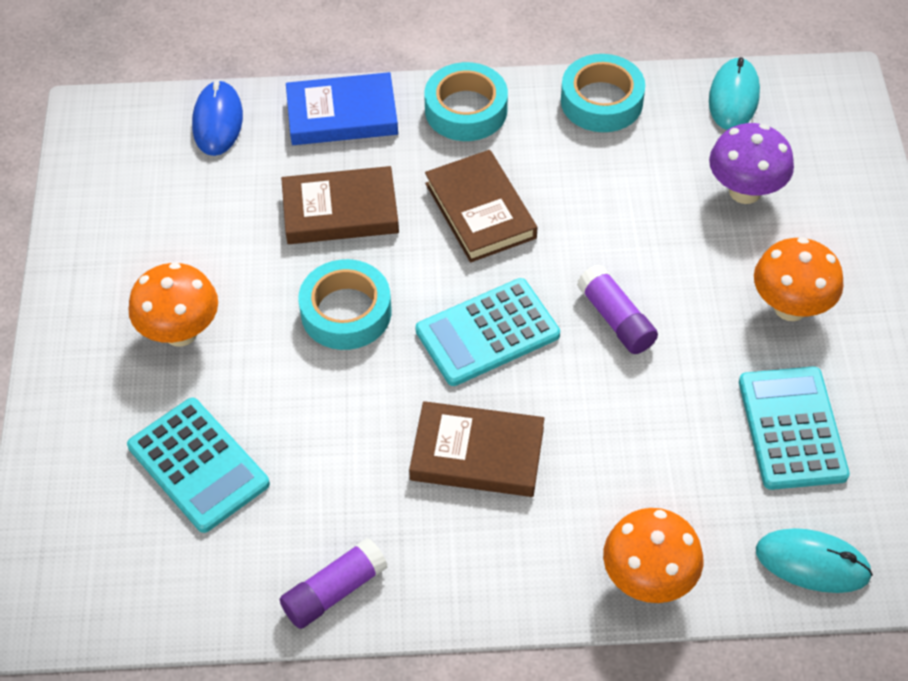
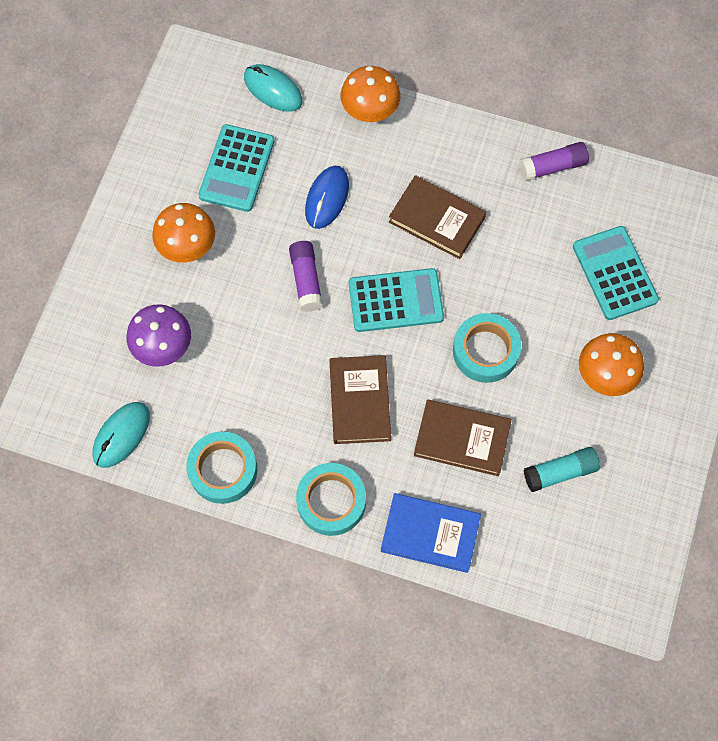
camera: 160 degrees left, 15 degrees up
(209, 214) = (560, 472): none -> turquoise glue stick
(218, 121) = (531, 565): blue mouse -> blue mouse (327, 198)

